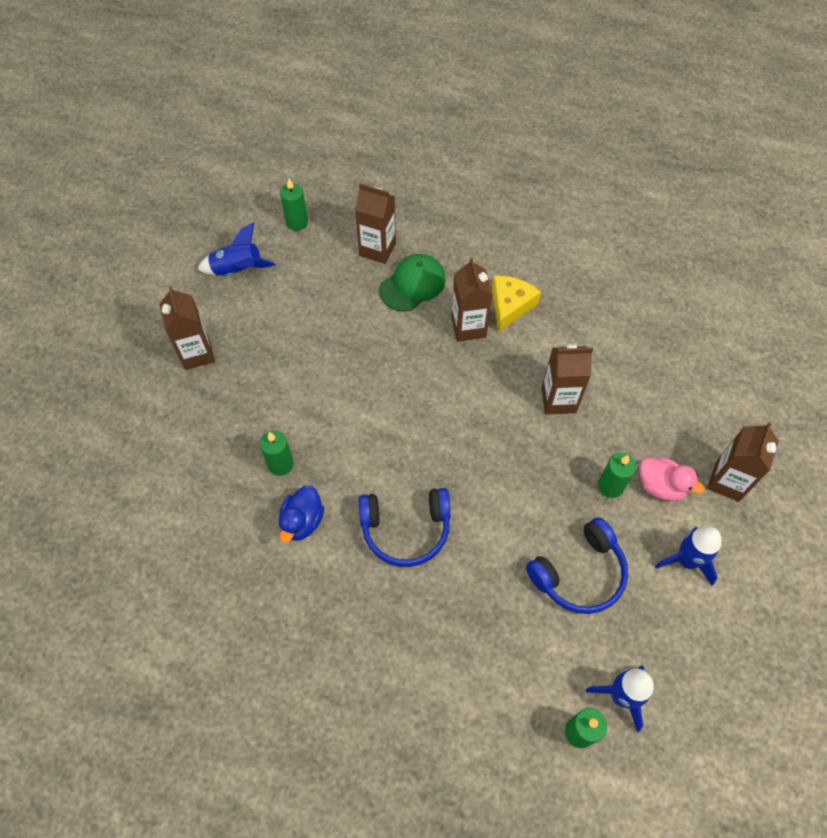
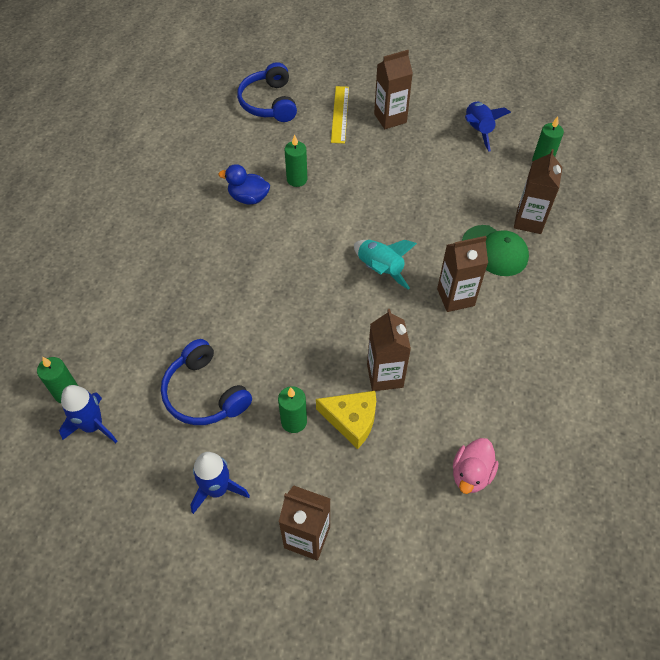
camera: 85 degrees right, 5 degrees down
(176, 407) = (340, 114): none -> yellow ruler
(406, 530) = (243, 263): blue headphones -> blue headphones (269, 103)
(427, 390) = (380, 269): none -> turquoise rocket
(510, 306) = (489, 331): yellow cheese -> yellow cheese (351, 420)
(661, 486) = (297, 469): pink duck -> pink duck (471, 474)

